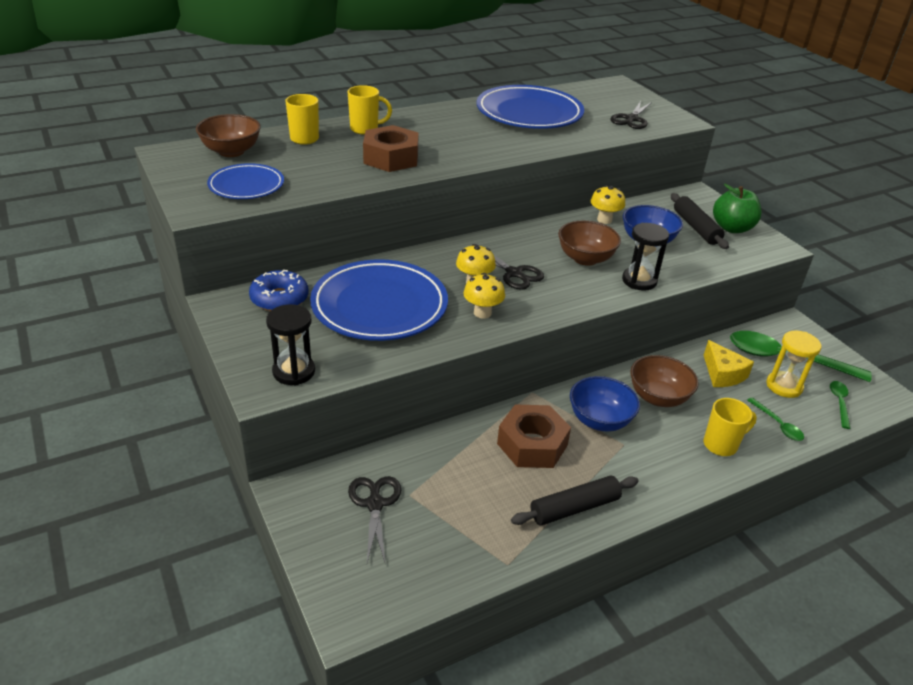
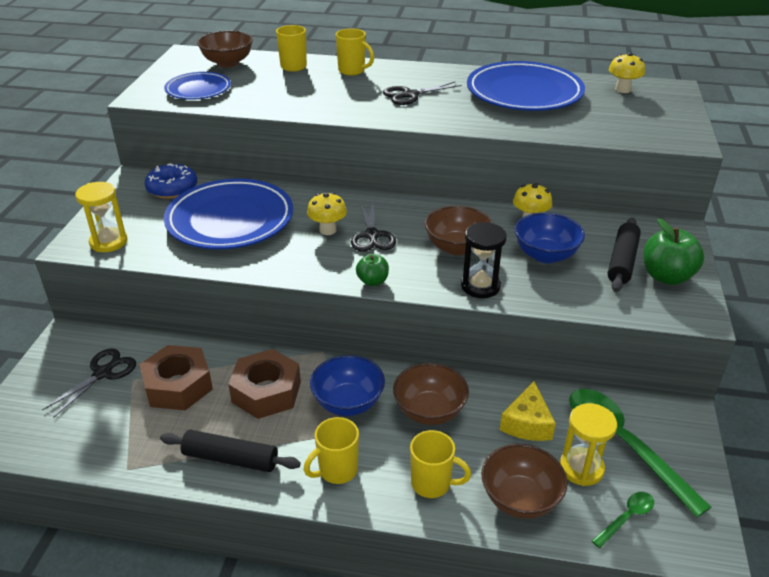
camera: 40 degrees right, 0 degrees up
(294, 371) = (108, 242): black hourglass -> yellow hourglass
(391, 158) = (335, 98): brown nut -> brown nut (178, 385)
(482, 313) = (298, 256): yellow mushroom -> yellow mushroom (622, 89)
(565, 308) = (372, 281): none -> green apple
(631, 119) = (628, 124): black scissors -> black scissors (410, 95)
(655, 472) = (337, 470): none -> yellow mug
(777, 424) = (520, 499): green spoon -> brown bowl

